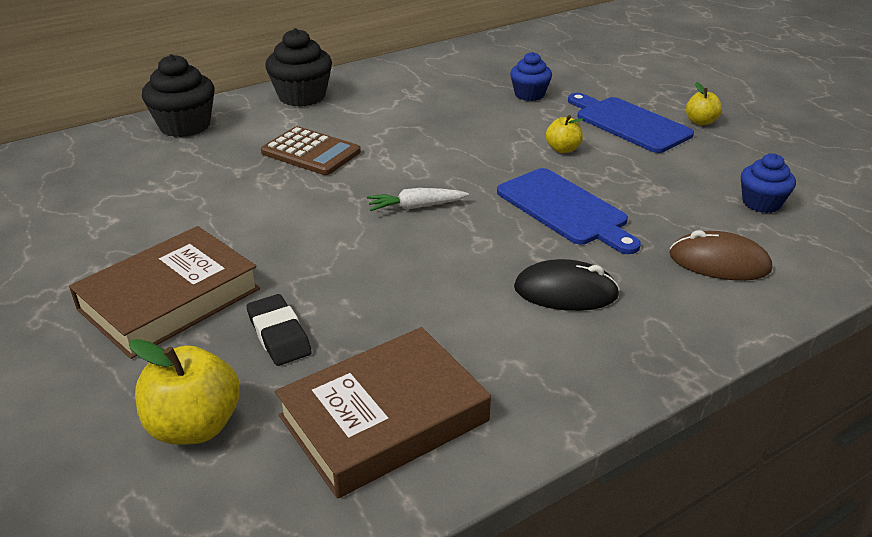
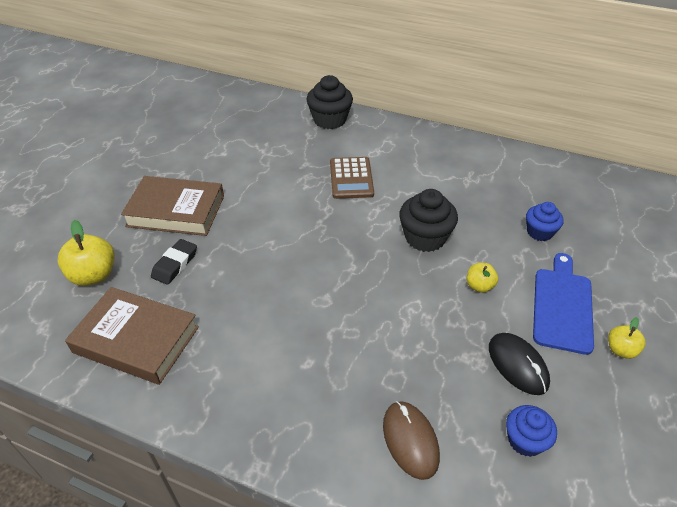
camera: 55 degrees right, 10 degrees up
(302, 96) = (410, 139): black cupcake -> black cupcake (425, 237)
(416, 207) = (335, 252): white carrot -> none
(565, 209) = (399, 323): blue cutting board -> none
(565, 291) = (303, 366): black mouse -> black mouse (517, 365)

